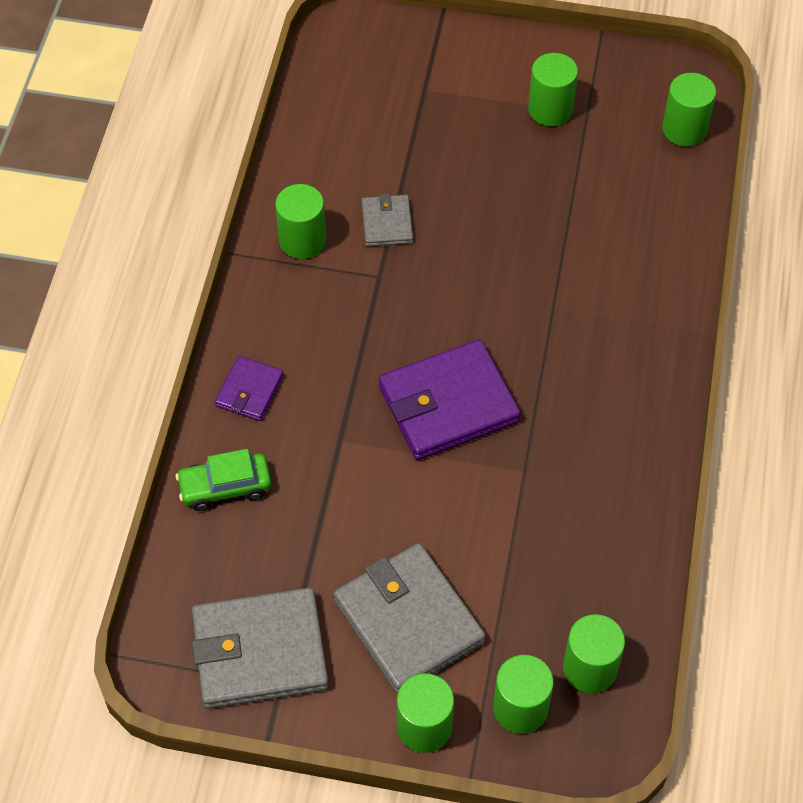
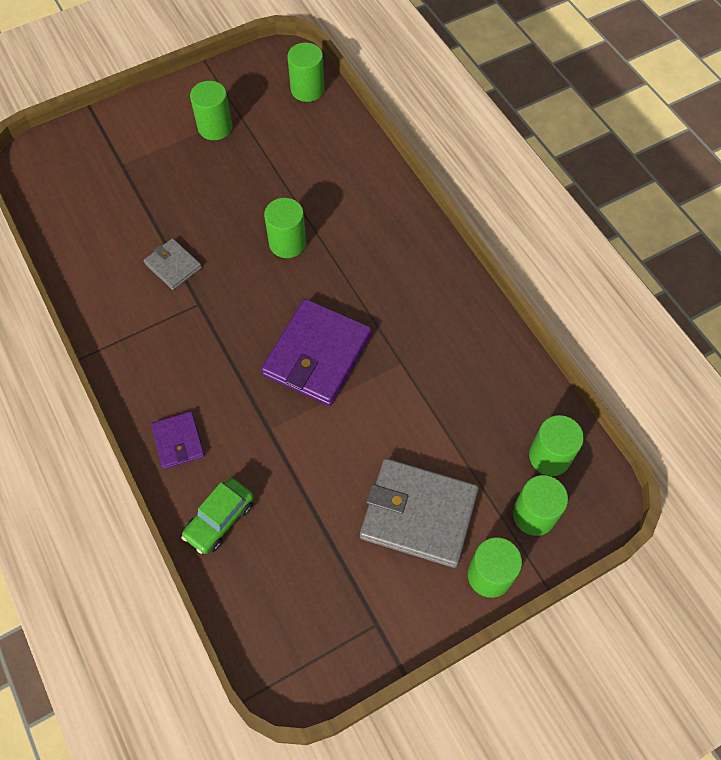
camera: 40 degrees left, 5 degrees up
(260, 652) = (343, 613): grey wallet -> none
(302, 240) = (125, 315): green cylinder -> green cylinder (287, 243)

